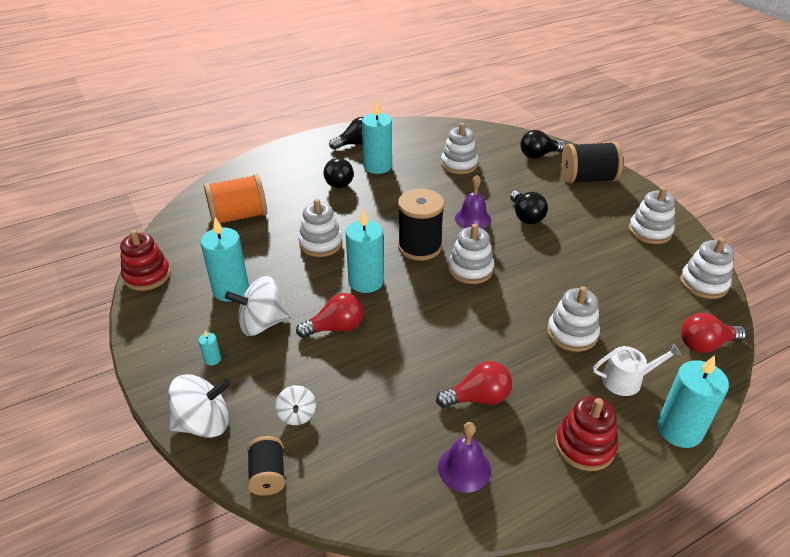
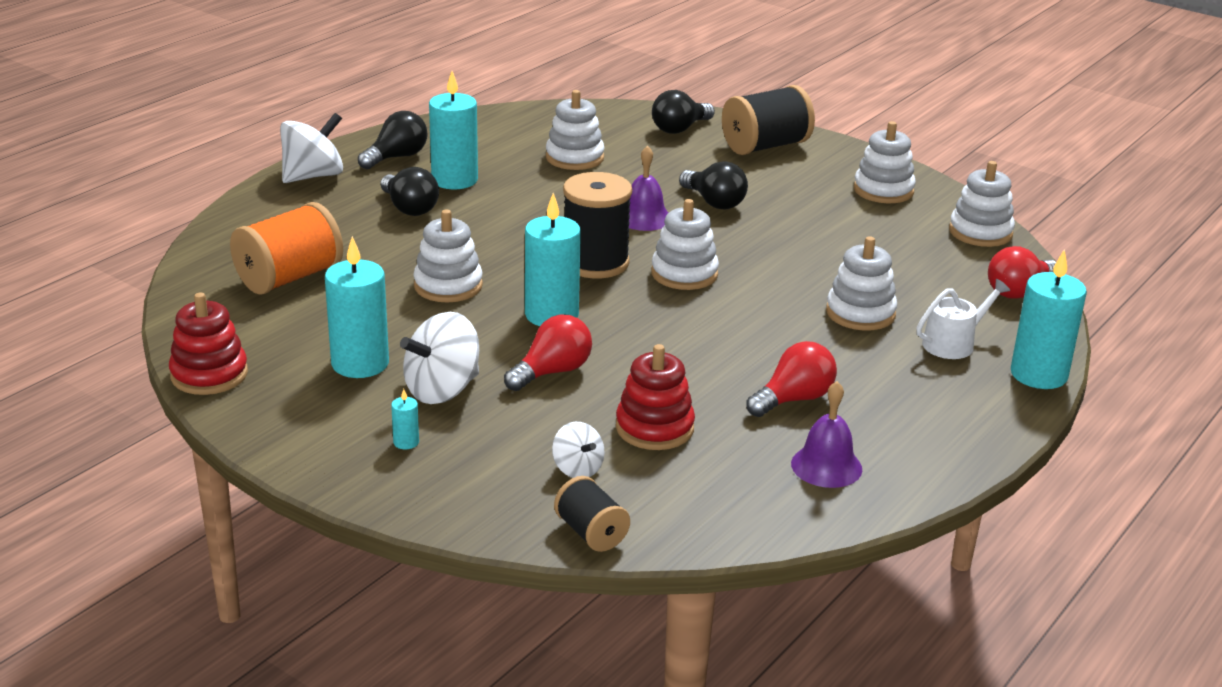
camera: 25 degrees left, 10 degrees down
(204, 423) = (457, 507): white spinning top -> white spinning top (313, 176)
(584, 446) = (947, 413): red stacking toy -> red stacking toy (654, 428)

